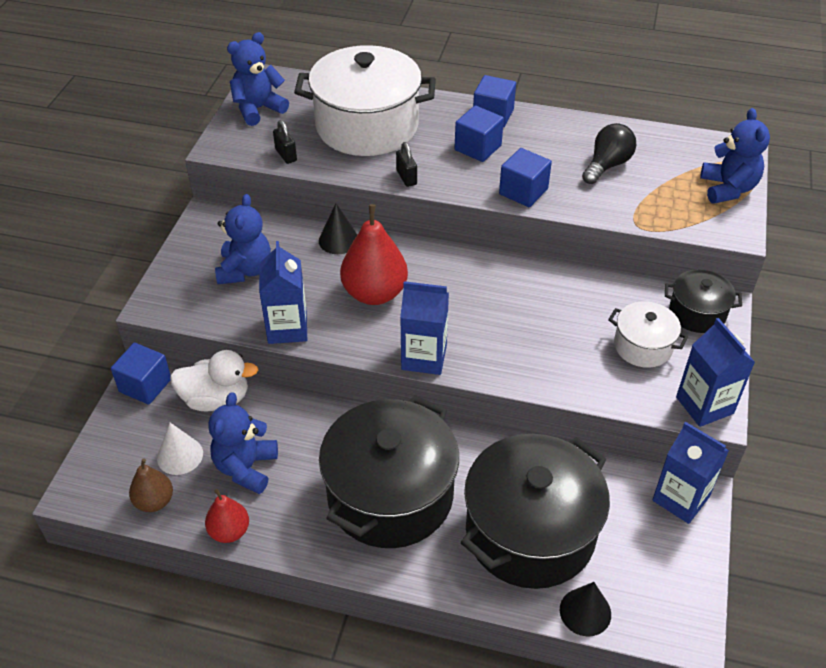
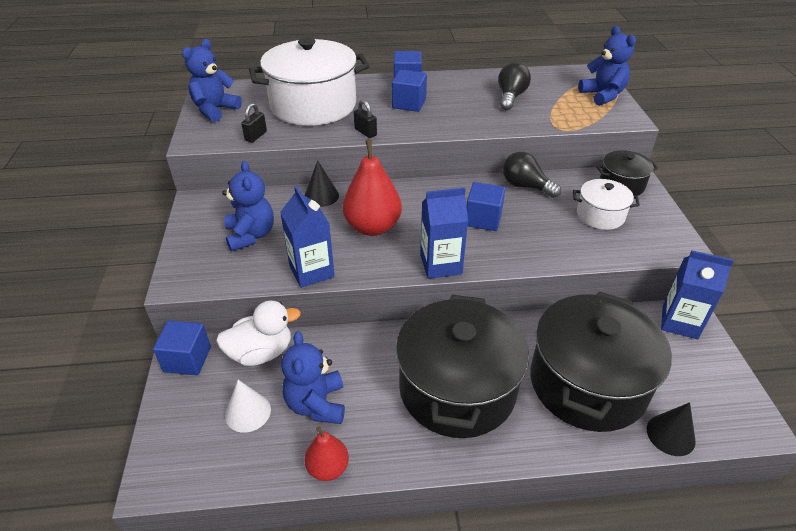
camera: 20 degrees left, 5 degrees down
(154, 501) = (240, 463): brown pear -> none
(286, 155) = (256, 136): black padlock -> black padlock turned 75 degrees clockwise
(523, 192) = (462, 124): blue cube -> blue cube (483, 219)
(576, 285) = (525, 186): none -> black light bulb
(704, 405) = (671, 244): blue carton -> none

